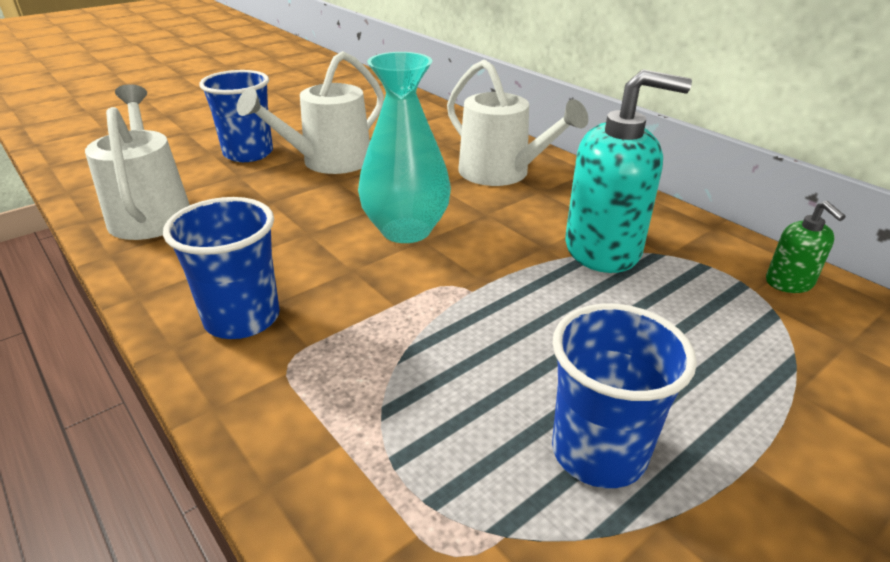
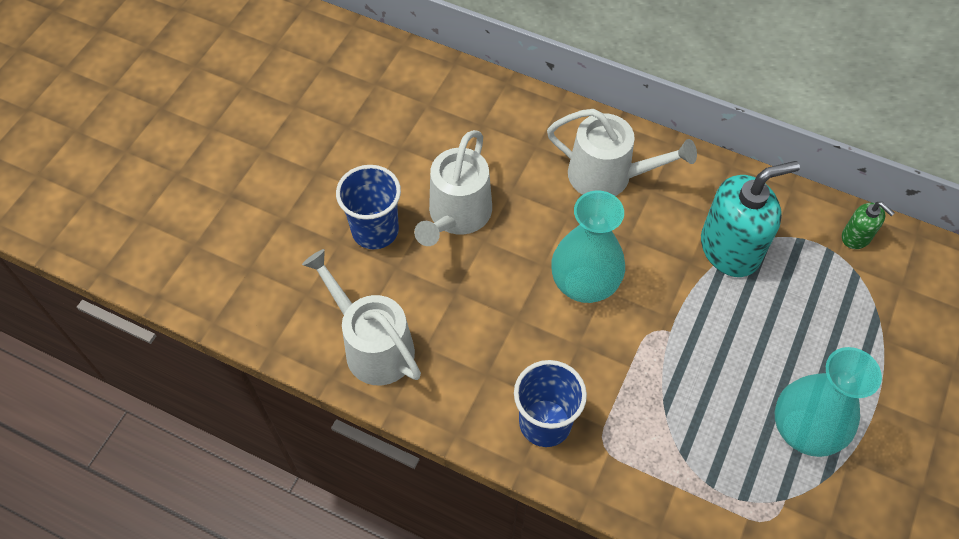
camera: 25 degrees left, 25 degrees up
(598, 452) = (804, 430): blue cup -> turquoise vase

